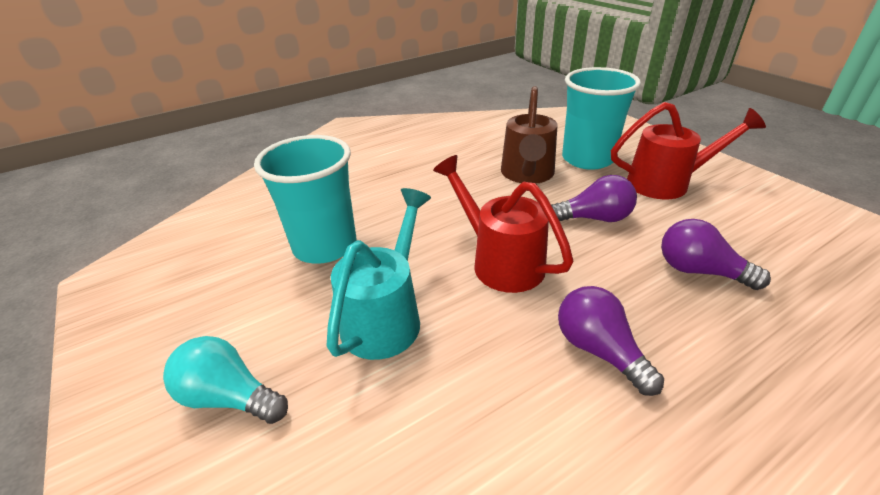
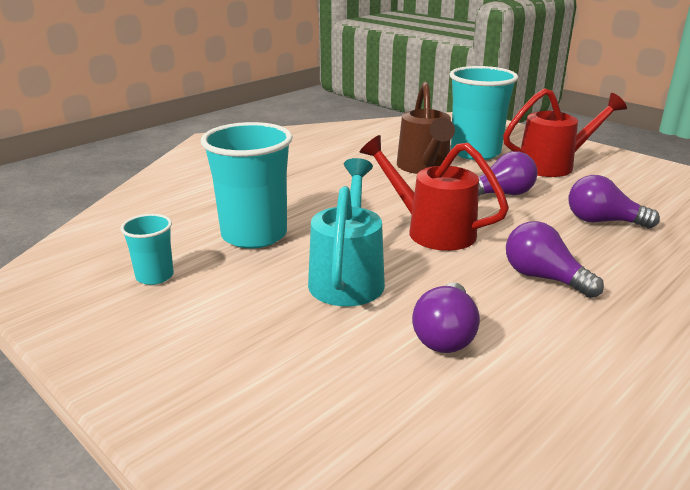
camera: 15 degrees left, 10 degrees down
(211, 288) = (155, 276): none -> turquoise cup
(230, 397) = (232, 345): turquoise light bulb -> none
(451, 424) = (445, 335): none -> purple light bulb

